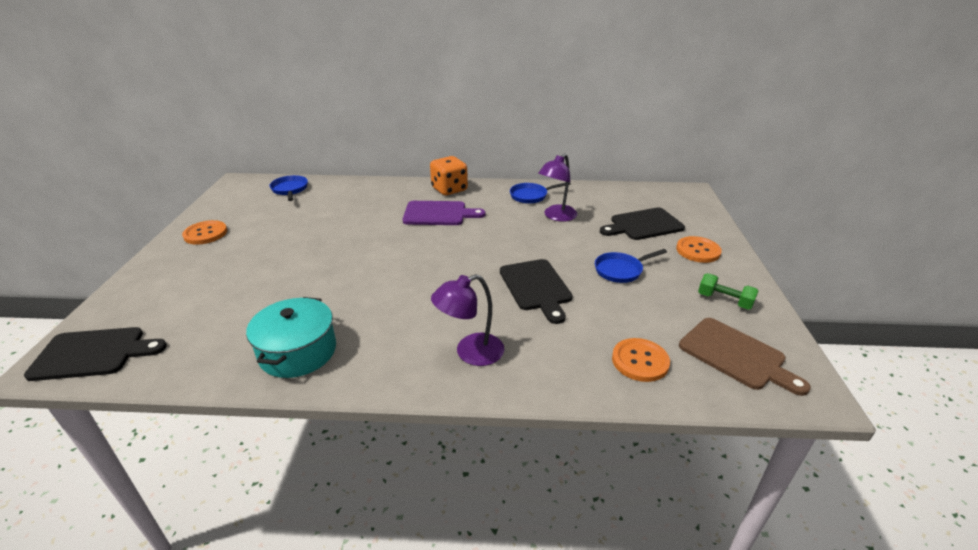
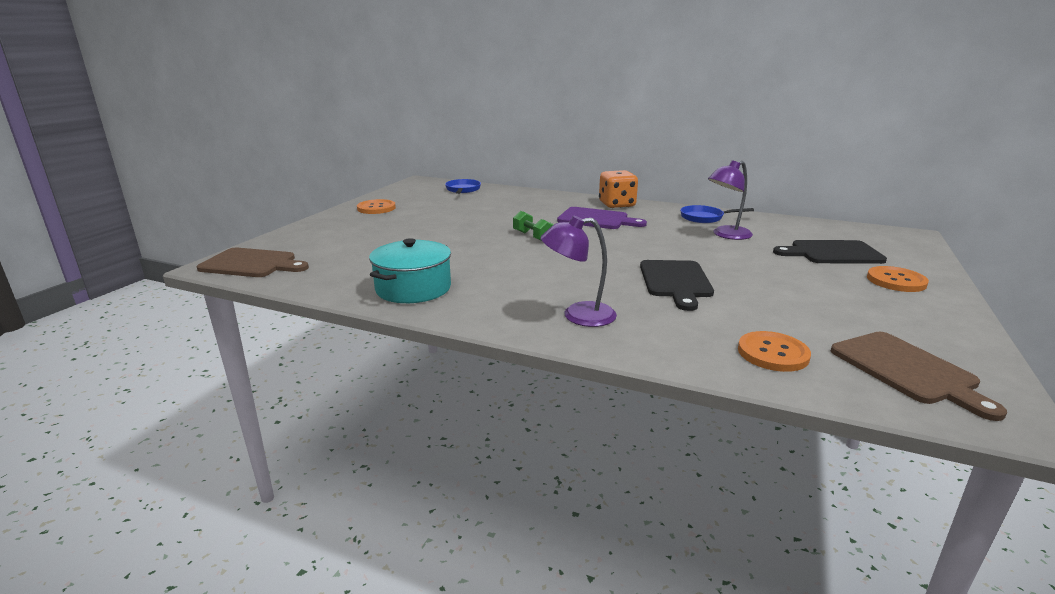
camera: 20 degrees right, 10 degrees down
(93, 353) = (251, 264): black cutting board -> brown cutting board
(621, 270) = (785, 283): blue pan -> none
(724, 301) = (913, 324): green dumbbell -> green dumbbell (532, 237)

